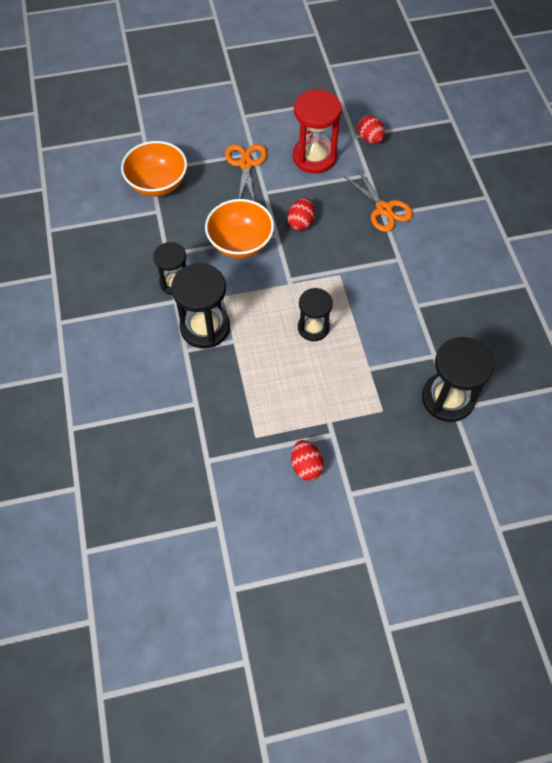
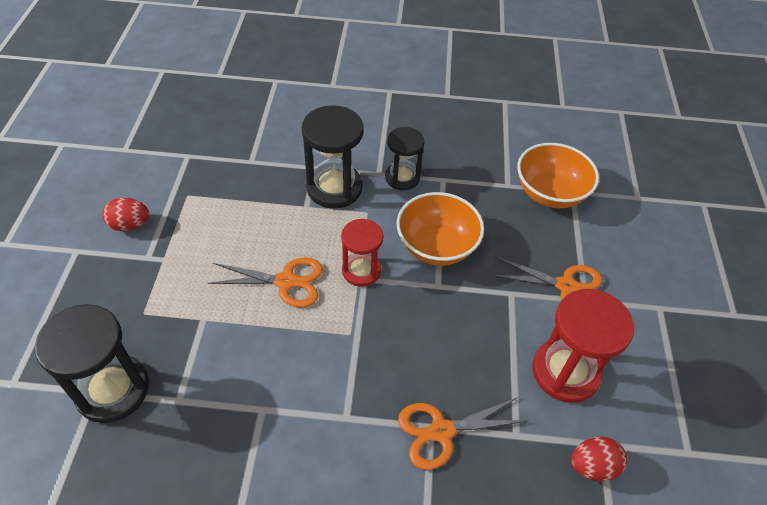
camera: 105 degrees right, 10 degrees down
(283, 283) = (361, 271): none -> red hourglass
(301, 222) = (449, 318): red egg -> none
(313, 328) = (286, 282): black hourglass -> orange scissors

